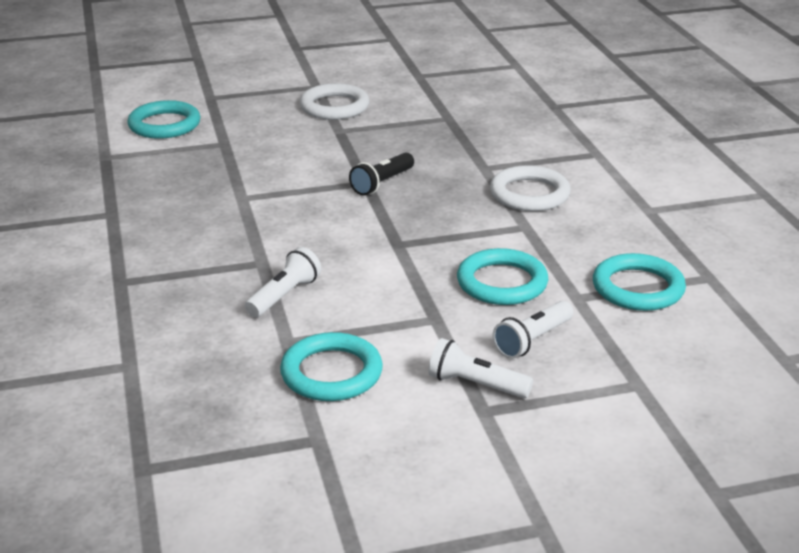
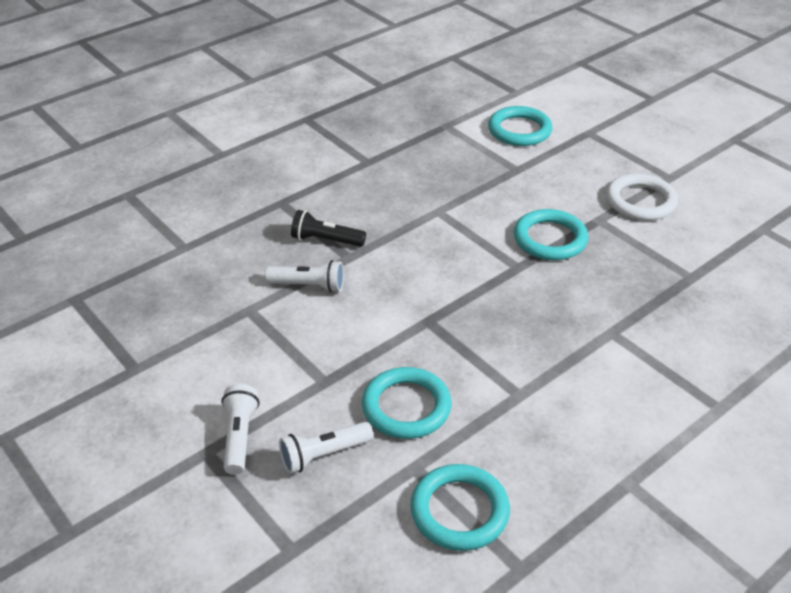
camera: 65 degrees right, 10 degrees up
(331, 373) = (218, 347): turquoise ring -> turquoise ring (550, 239)
(382, 183) = (523, 277): black flashlight -> black flashlight (326, 240)
(529, 194) = (584, 379): white ring -> none
(532, 340) = (323, 454): white flashlight -> white flashlight turned 45 degrees counterclockwise

